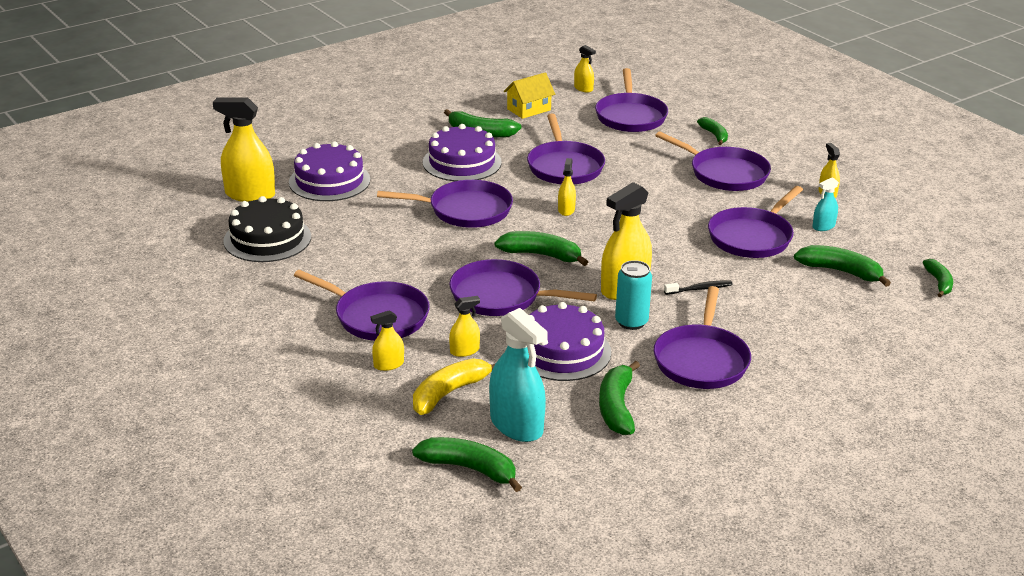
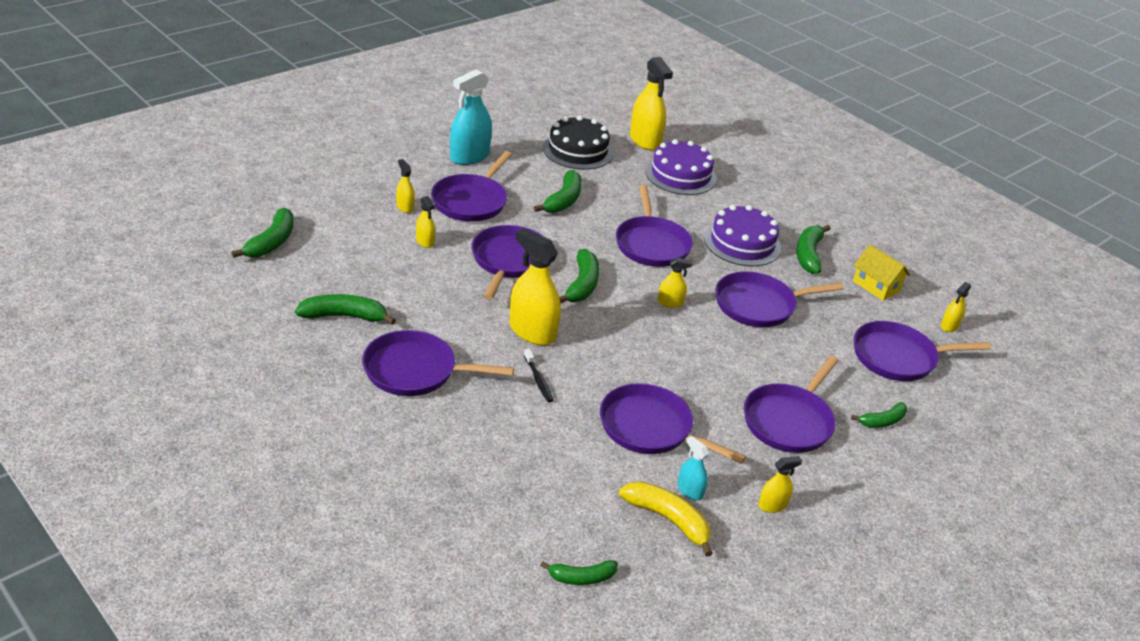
camera: 80 degrees right, 5 degrees up
(250, 194) = (645, 140): yellow spray bottle -> yellow spray bottle turned 150 degrees clockwise
(449, 393) = (367, 234): yellow banana -> yellow banana (668, 519)
(516, 425) = (323, 264): turquoise spray bottle -> turquoise spray bottle (469, 156)
(562, 351) = (426, 291): purple cake -> none
(631, 322) = (475, 332): turquoise can -> none
(840, 271) = (591, 491): green banana -> green banana (563, 200)

